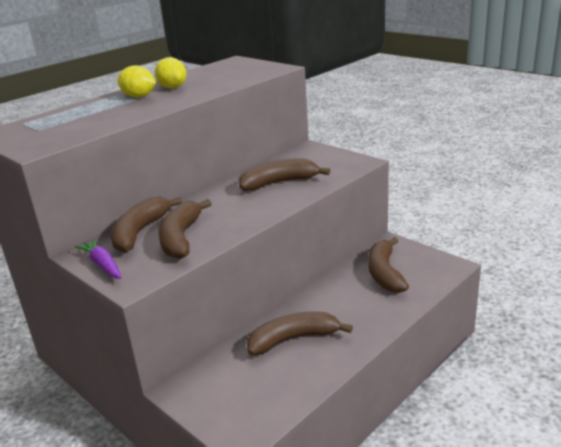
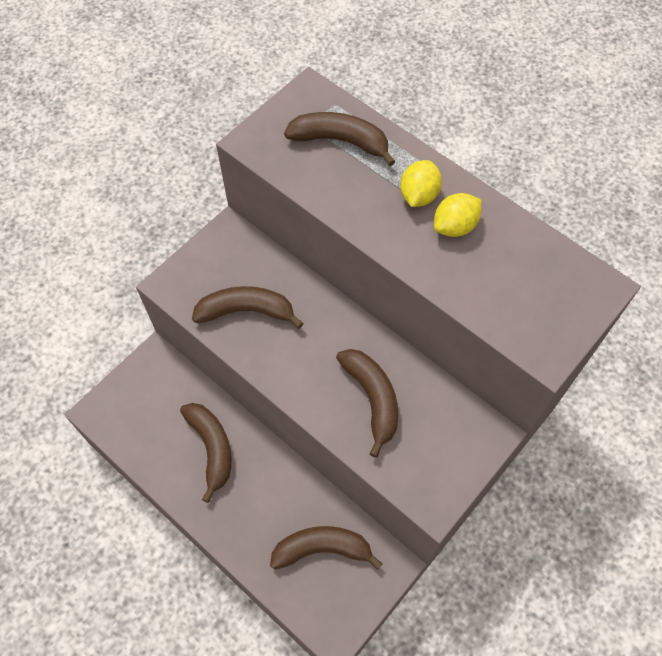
camera: 85 degrees right, 35 degrees up
(103, 265) = (204, 254): purple carrot -> none
(140, 232) = (264, 271): brown banana -> brown banana (340, 141)

